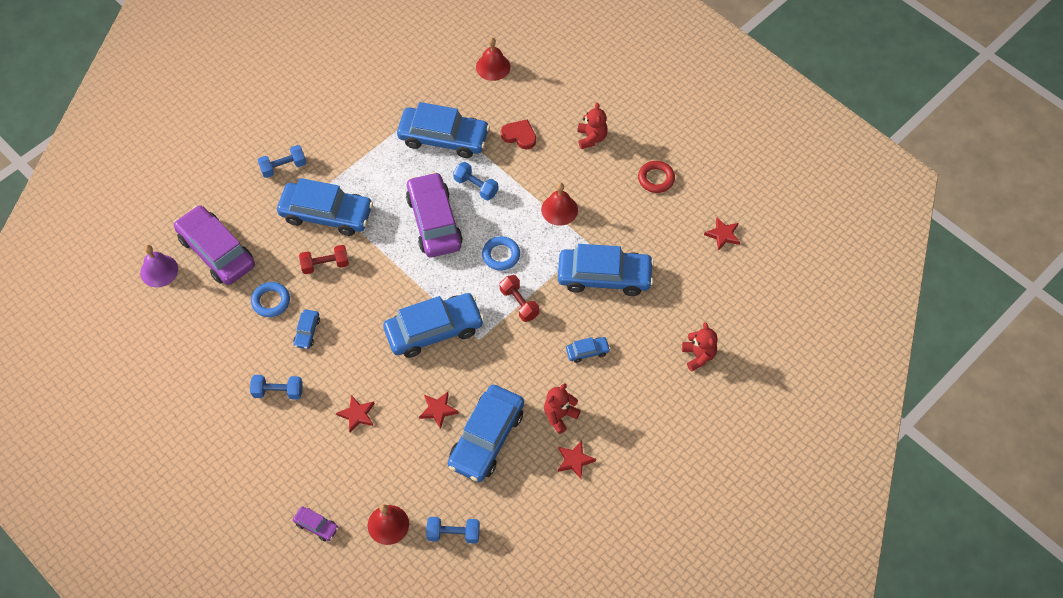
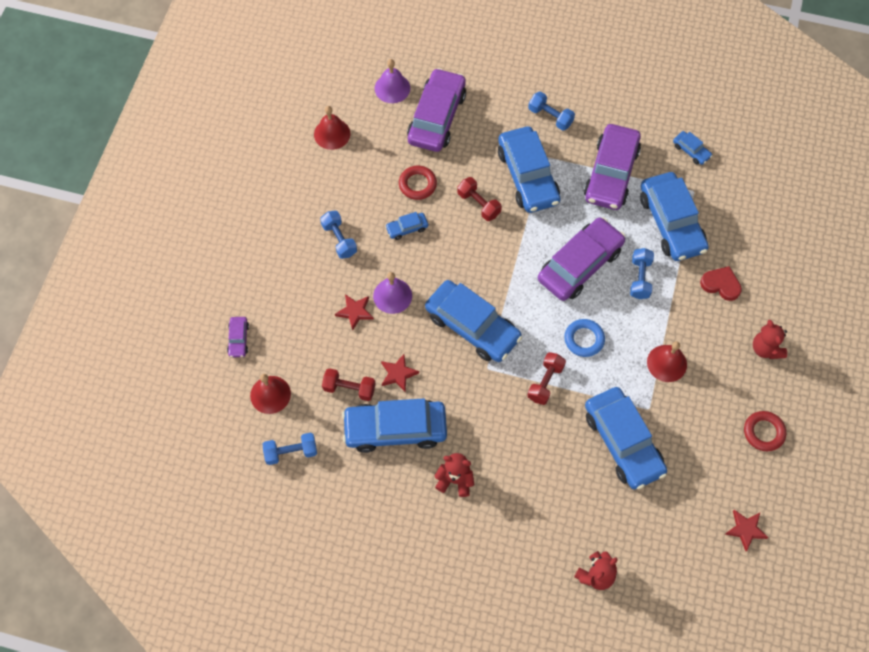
camera: 60 degrees right, 5 degrees up
(271, 301) = (417, 184): blue ring -> red ring
(363, 377) = (392, 295): none -> purple bell
(369, 154) = (611, 173): none -> purple car
(426, 456) = (349, 388): none -> red dumbbell
(453, 534) = (291, 452): blue dumbbell -> blue dumbbell turned 75 degrees counterclockwise
(493, 67) = (779, 220): red bell -> red bell (332, 134)
(519, 136) = (721, 284): red heart -> red heart turned 60 degrees counterclockwise
(575, 460) = (419, 517): red star -> none
(587, 351) = (535, 469): blue car -> blue car (691, 151)
(591, 138) = (766, 349): red teddy bear -> red teddy bear turned 105 degrees clockwise

